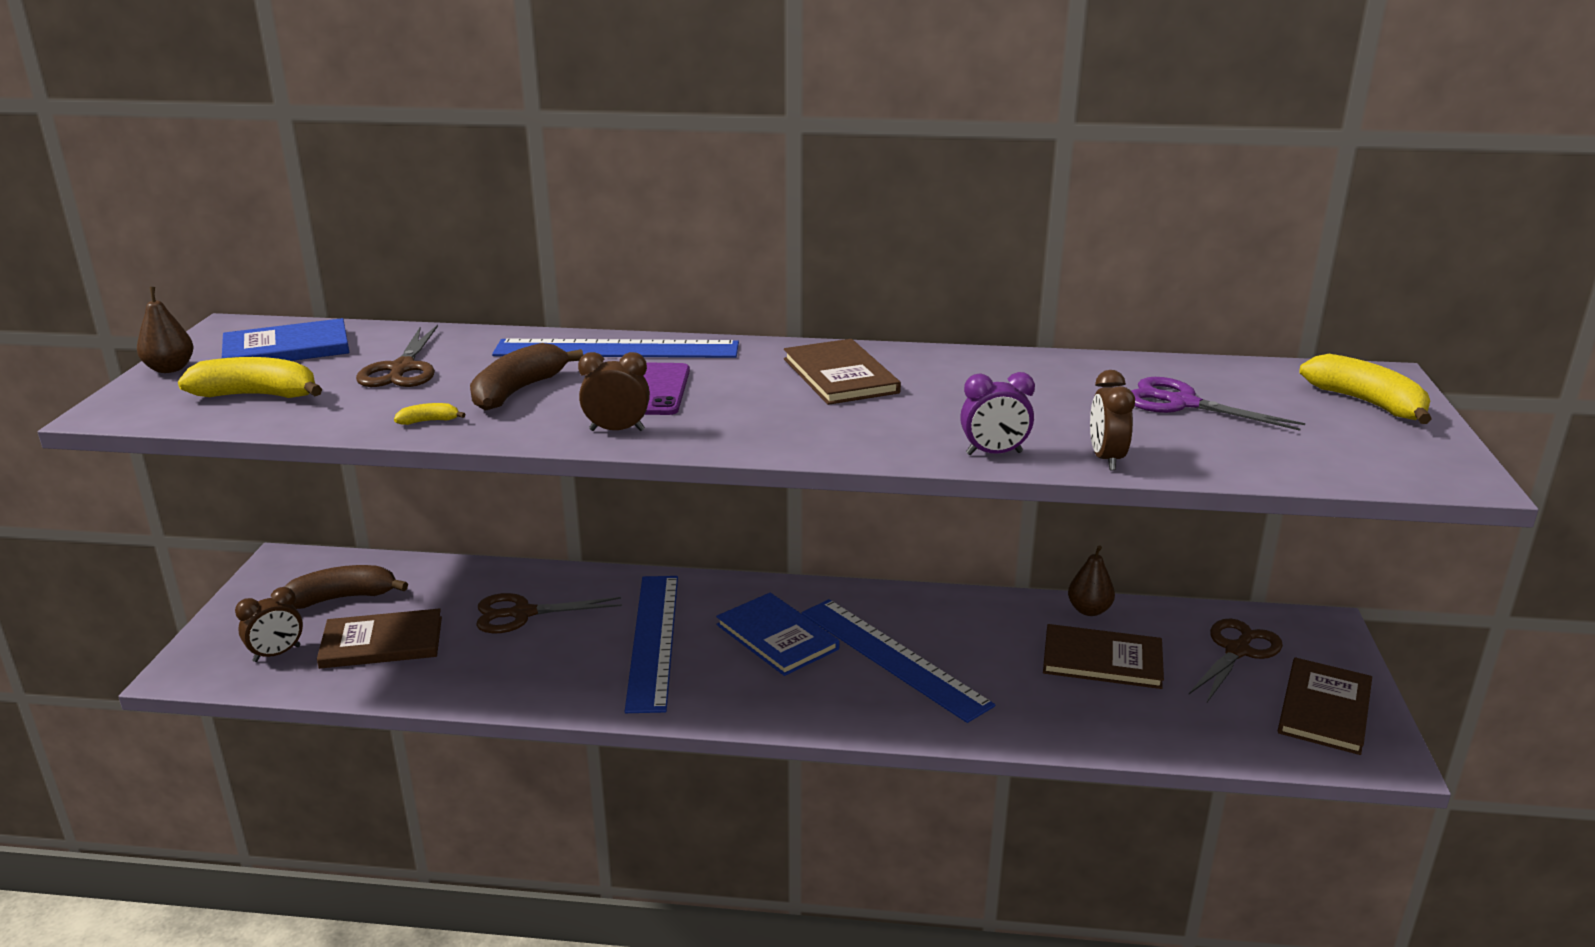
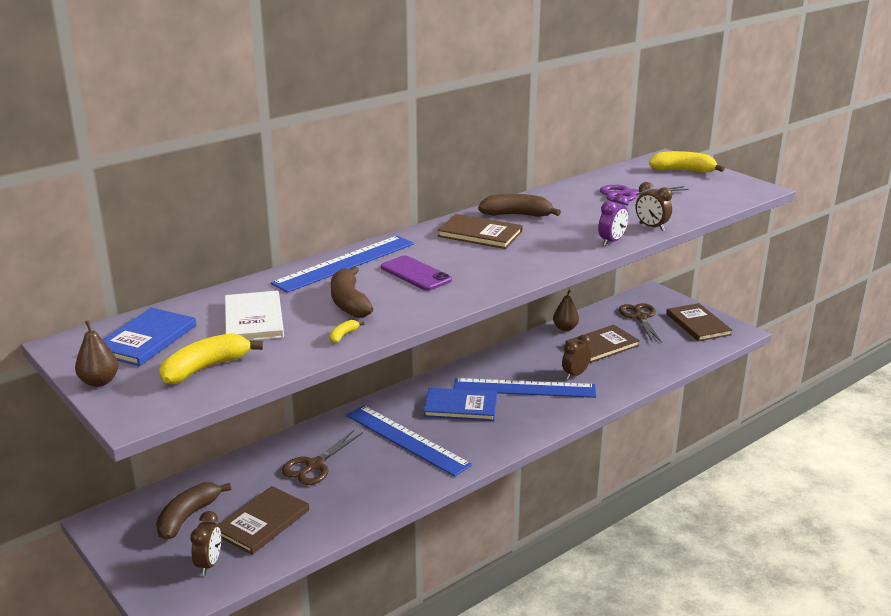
camera: 45 degrees left, 0 degrees up
(402, 369) = (254, 319): brown scissors -> white book
(617, 430) = (445, 298): brown clock -> brown clock (575, 374)
(944, 371) = (517, 215): none -> brown banana

